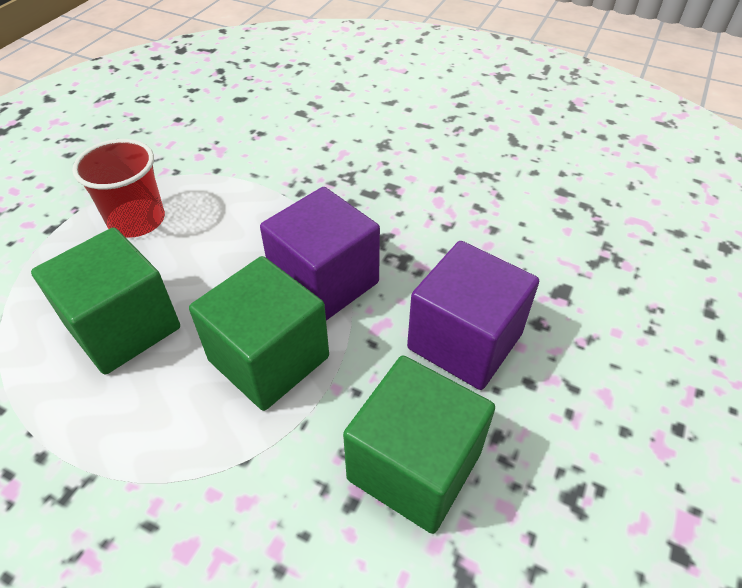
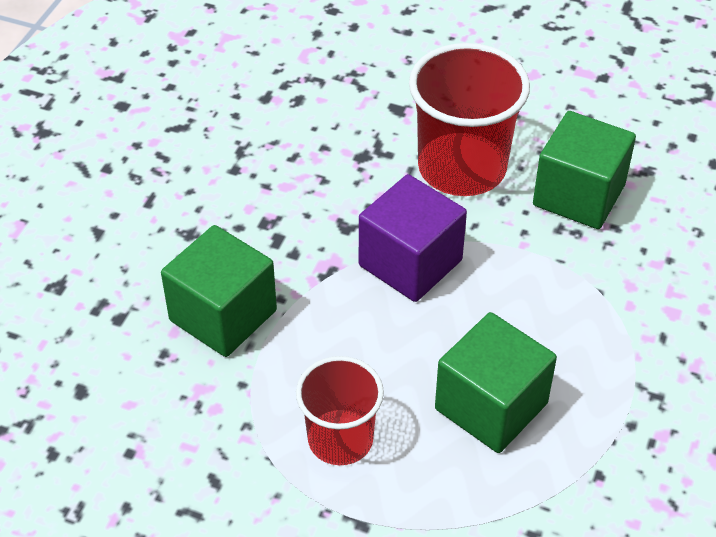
camera: 95 degrees left, 0 degrees up
(269, 358) = (504, 290): green cube -> green cube (223, 315)
(464, 341) = (462, 168): purple cube -> red cup

